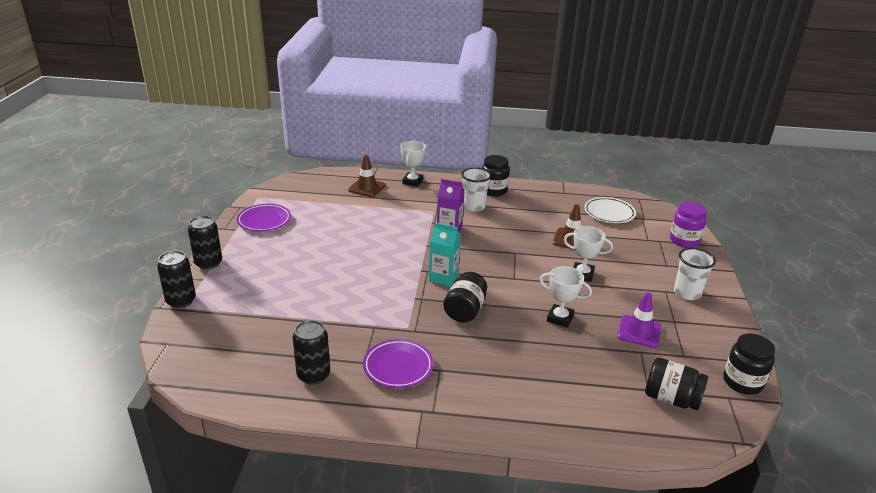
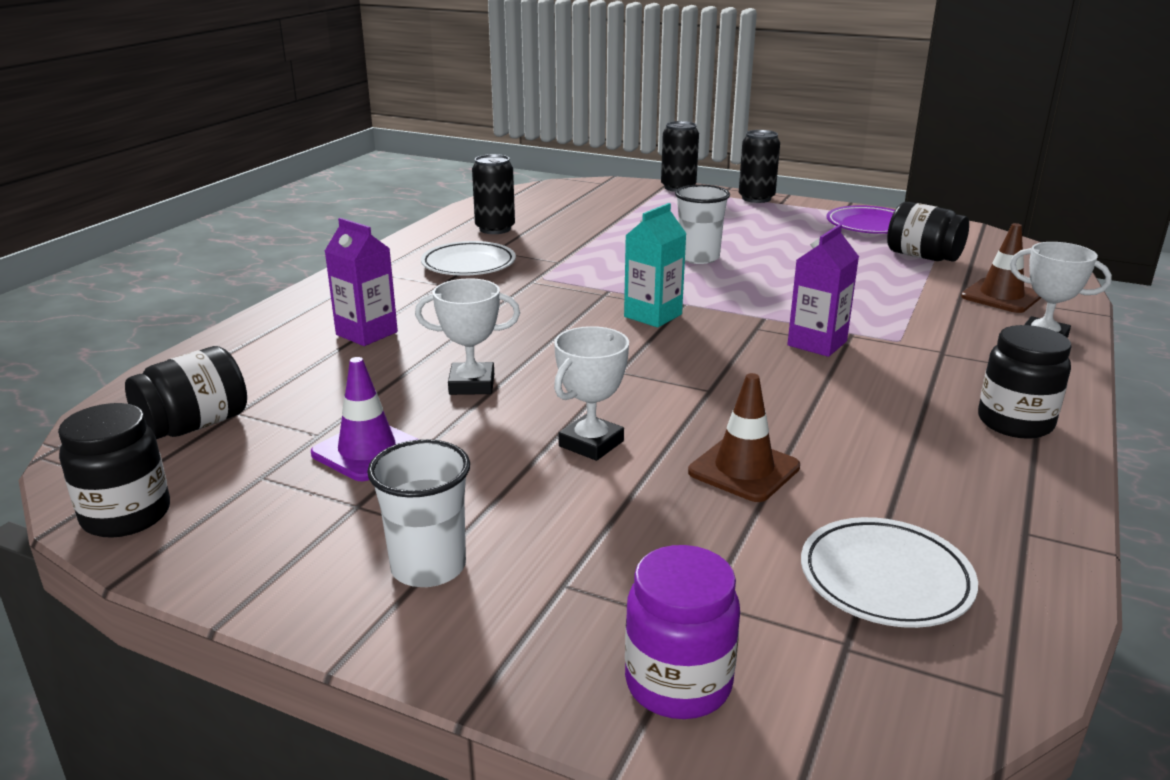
camera: 110 degrees right, 5 degrees down
(398, 367) = (468, 265): purple plate -> white plate
(465, 310) = (553, 317): black jar -> black jar (923, 256)
(474, 206) = (922, 384): white cup -> white cup (698, 257)
(531, 376) = (366, 333): none -> purple carton
(560, 318) = (472, 384): white trophy -> white trophy turned 45 degrees clockwise

